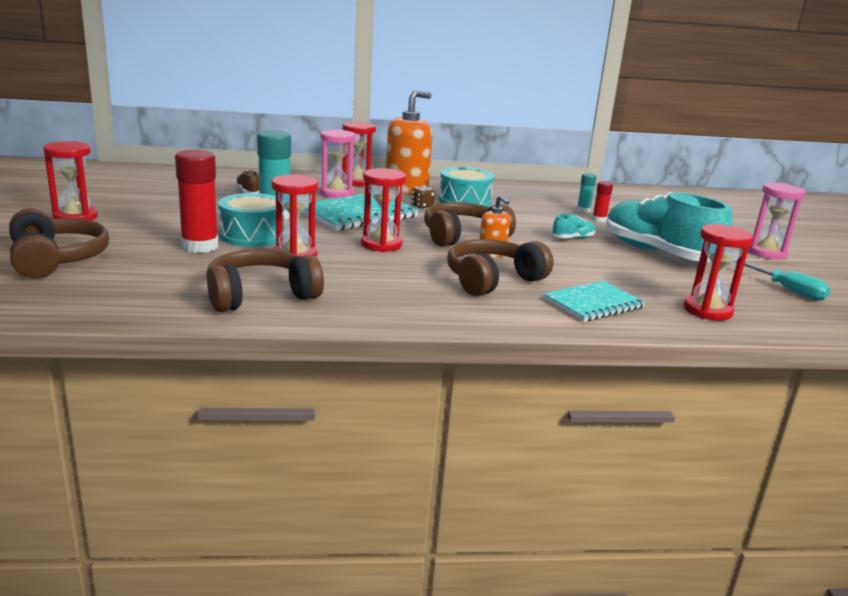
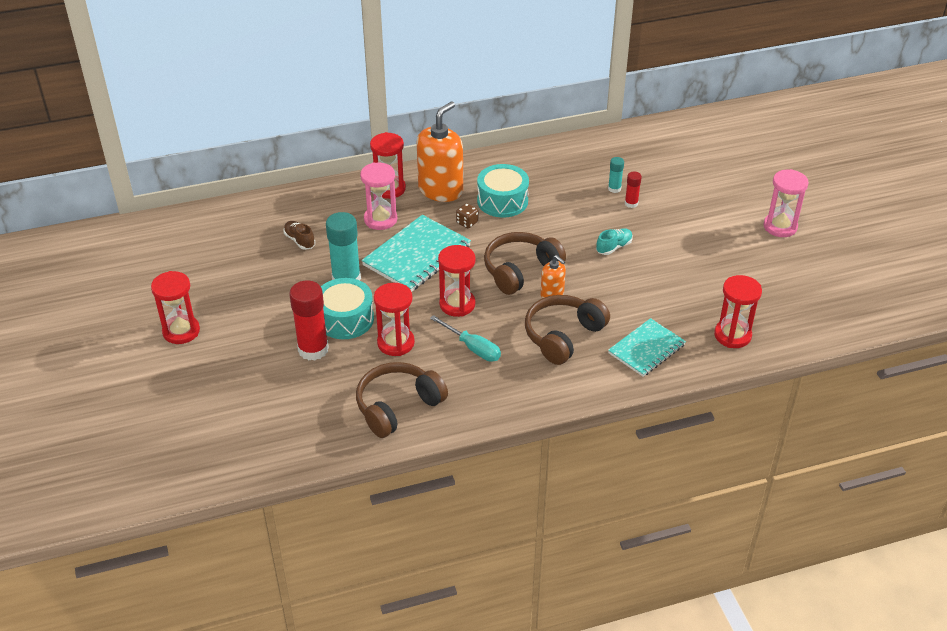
camera: 10 degrees left, 20 degrees up
(56, 259) = (215, 400): brown headphones -> none
(658, 253) = (689, 254): turquoise shoe -> none
(786, 289) = (793, 286): turquoise screwdriver -> turquoise screwdriver (472, 348)

